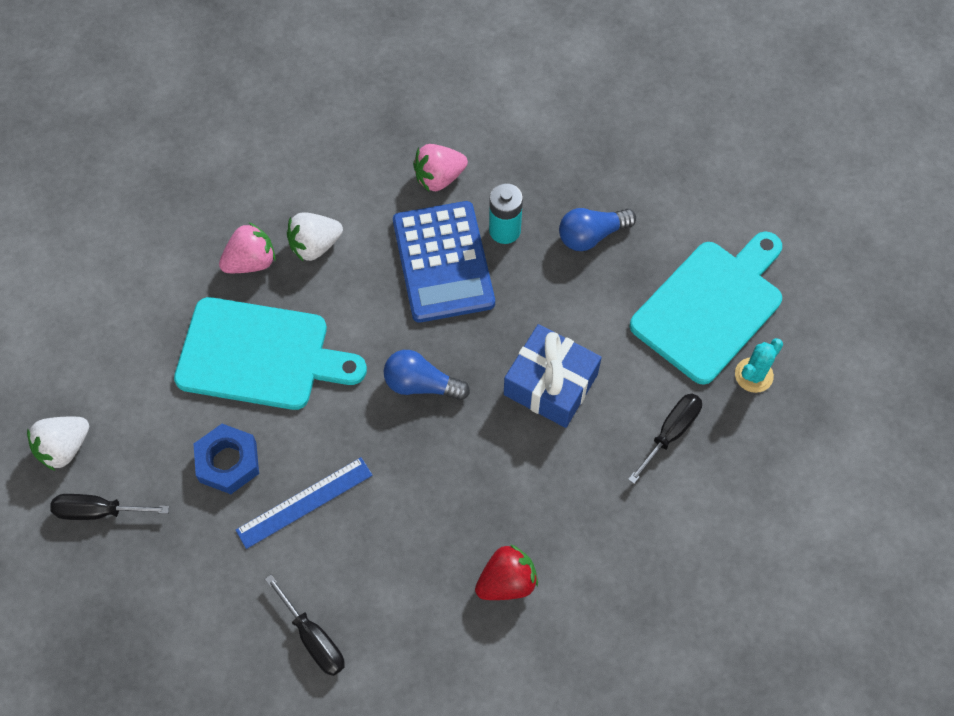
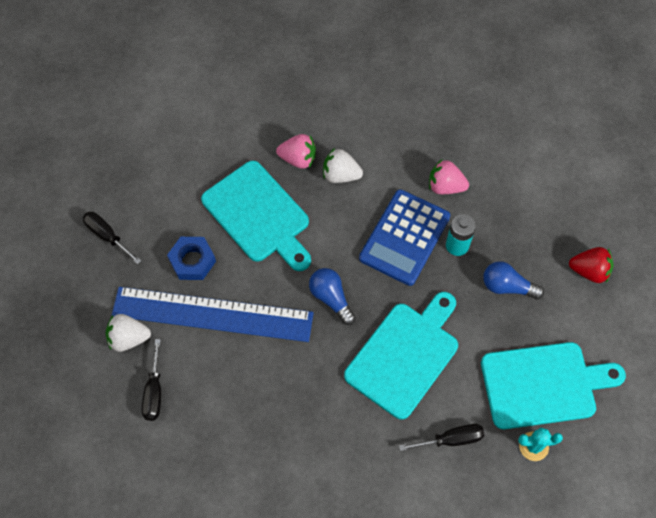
camera: 40 degrees right, 0 degrees up
(64, 448) = (119, 189): white strawberry -> white strawberry (128, 338)
(304, 502) = (212, 314): blue ruler -> blue ruler, size x1.98
(507, 581) = (281, 447): red strawberry -> red strawberry (589, 271)
(550, 384) = (405, 355): blue gift -> turquoise cutting board

